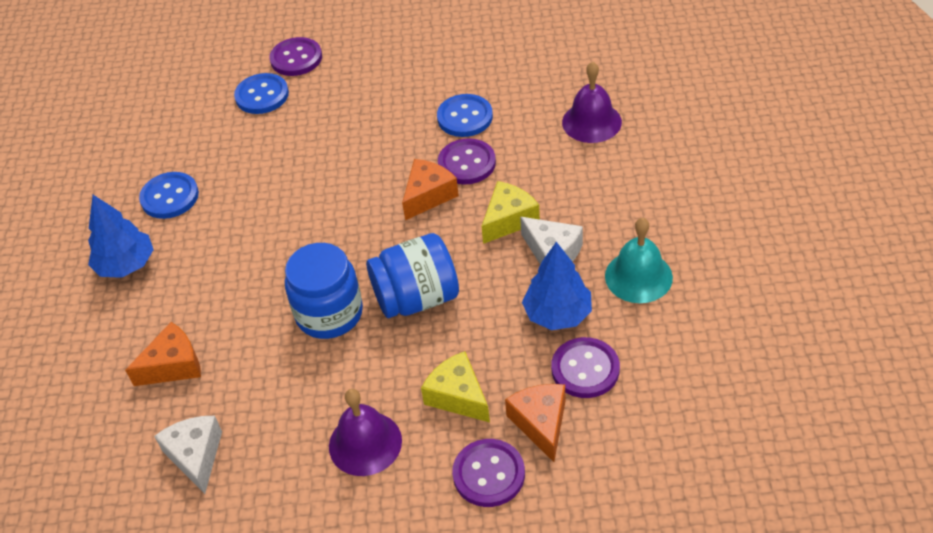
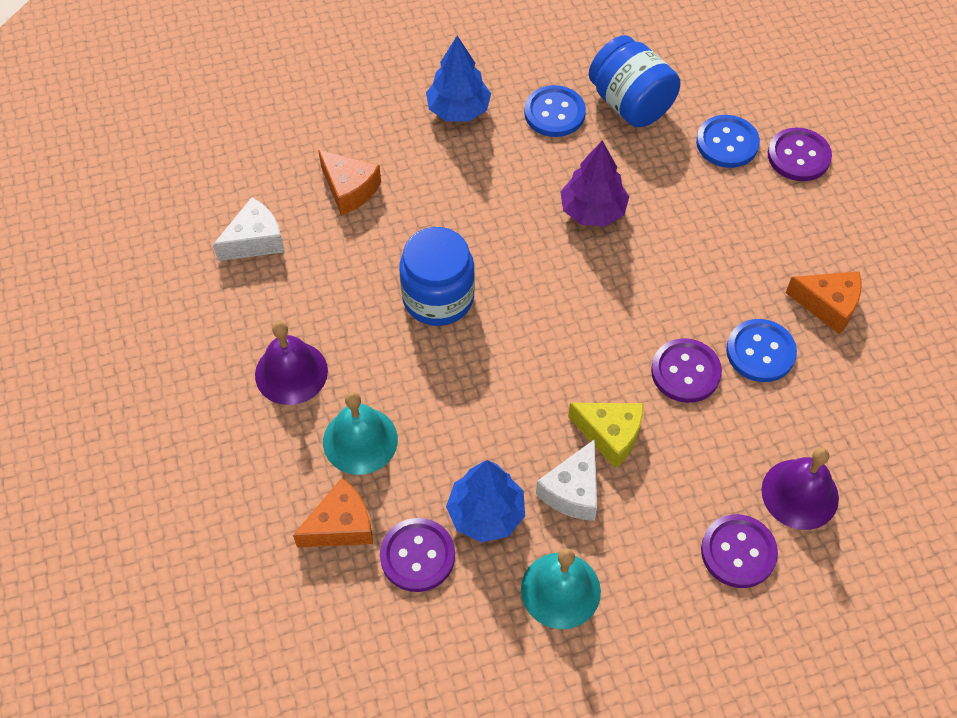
camera: 70 degrees right, 10 degrees up
(287, 190) = (593, 211): none -> purple tree
(417, 298) = (476, 371): blue jar -> blue jar (630, 104)
(428, 195) = (624, 345): orange cheese -> orange cheese (828, 305)
(458, 396) = (360, 440): yellow cheese -> turquoise bell
(489, 474) = (274, 490): purple button -> purple button (738, 552)

